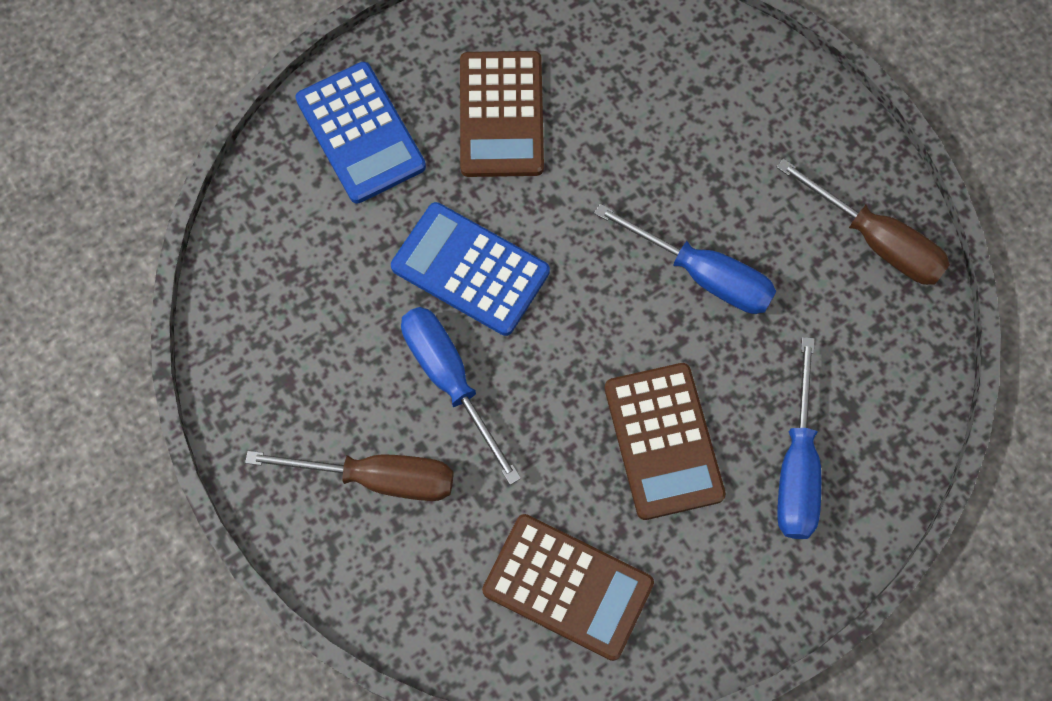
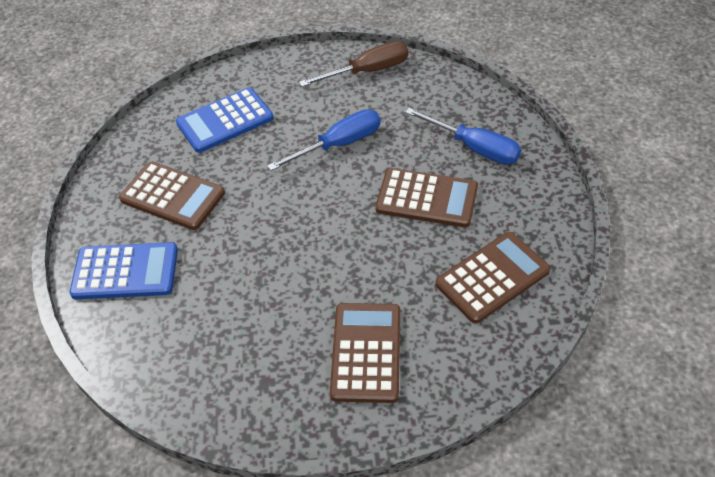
camera: 60 degrees left, 20 degrees down
(378, 478) = (366, 352): brown screwdriver -> brown calculator
(449, 380) = (325, 287): blue screwdriver -> none
(470, 269) = (259, 249): blue calculator -> blue calculator (225, 121)

